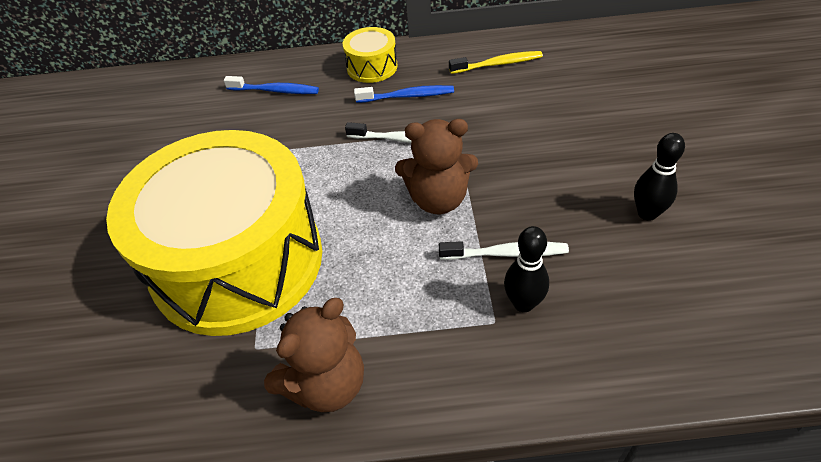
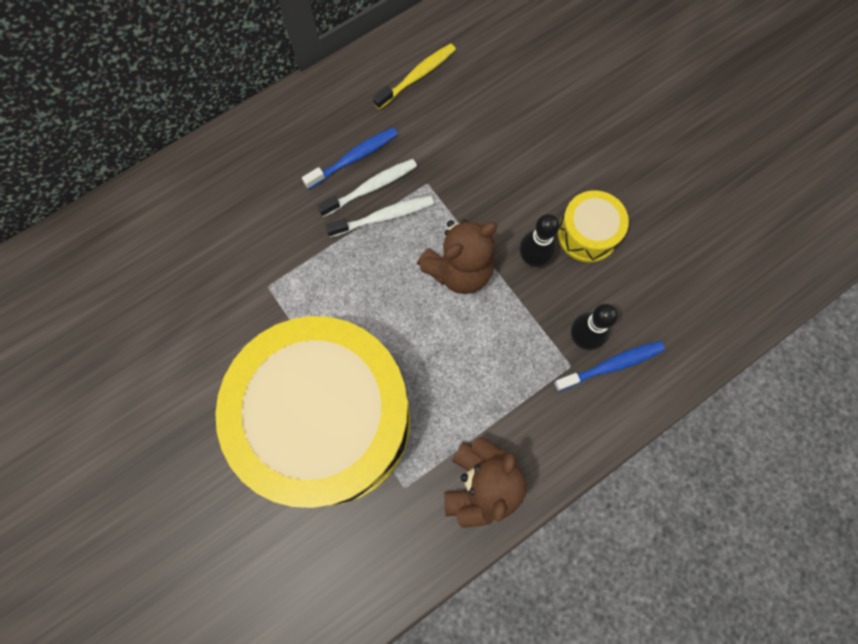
camera: 35 degrees left, 25 degrees up
(275, 91) = (209, 209): blue toothbrush -> blue toothbrush (611, 365)
(372, 67) = (291, 132): yellow drum -> yellow drum (587, 234)
(506, 253) = (545, 298): white toothbrush -> white toothbrush (371, 188)
(647, 213) = (631, 204): black bowling pin -> black bowling pin (533, 259)

